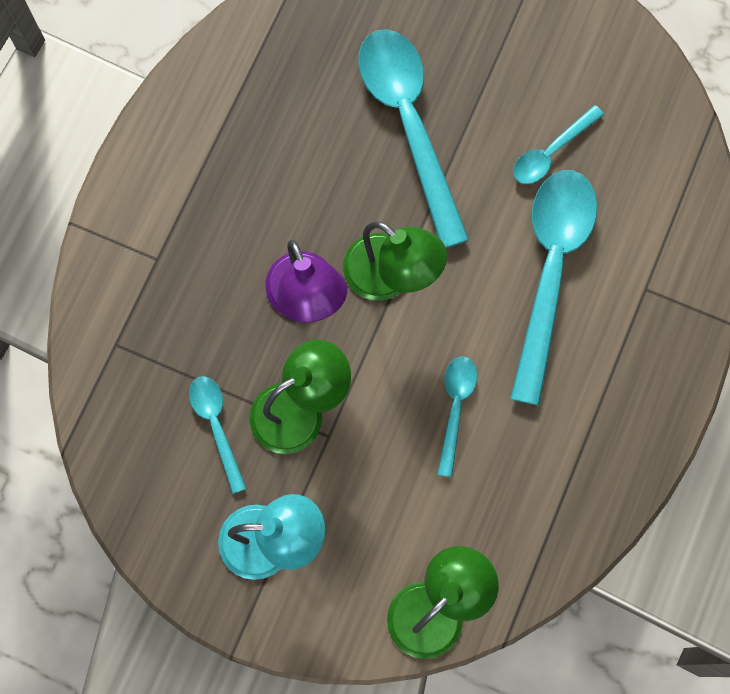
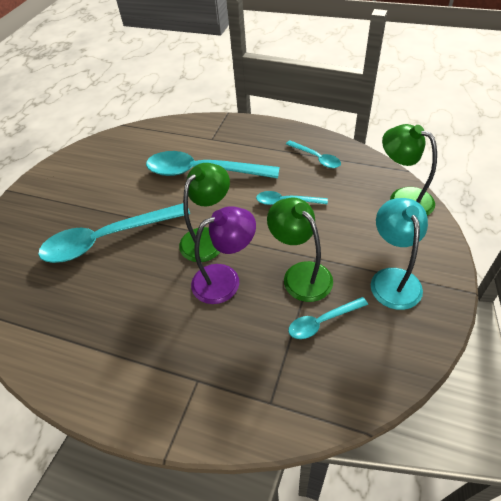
camera: 90 degrees left, 25 degrees down
(551, 152) = (133, 177): turquoise spoon -> turquoise spoon (316, 158)

